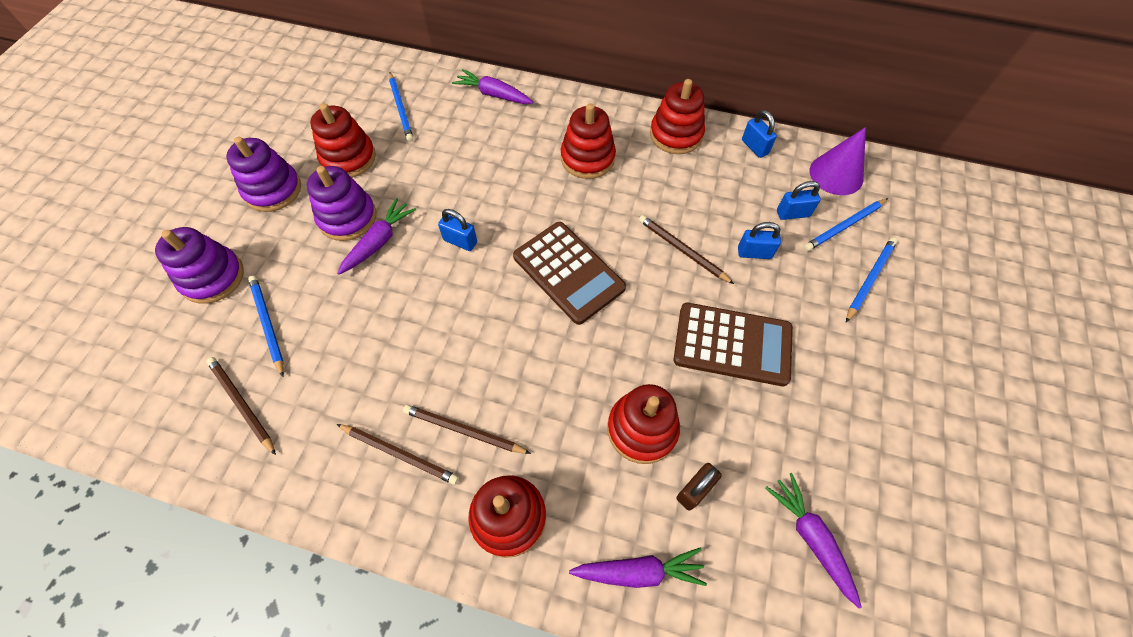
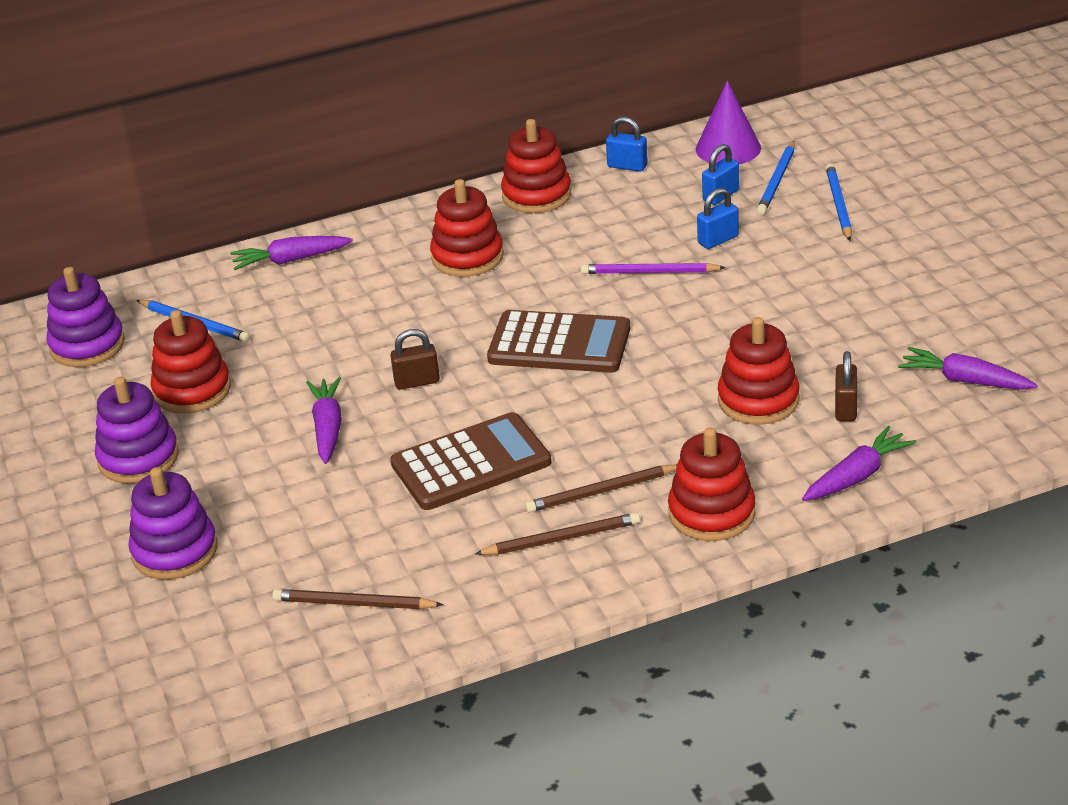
camera: 35 degrees left, 25 degrees down
(267, 324) = (295, 544): blue pencil -> none
(347, 218) = (264, 431): purple stacking toy -> purple stacking toy (87, 345)
(460, 241) = (417, 382): blue padlock -> brown padlock
(682, 250) = (649, 272): brown pencil -> purple pencil
(732, 344) = (771, 308): brown calculator -> brown calculator (471, 463)

